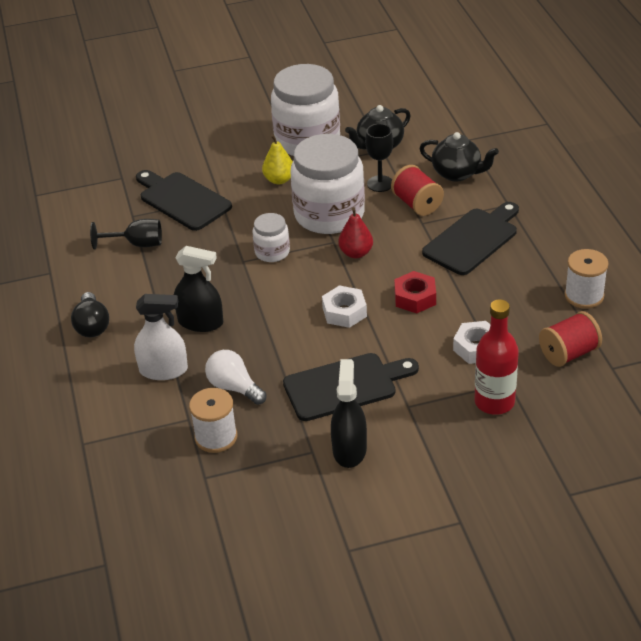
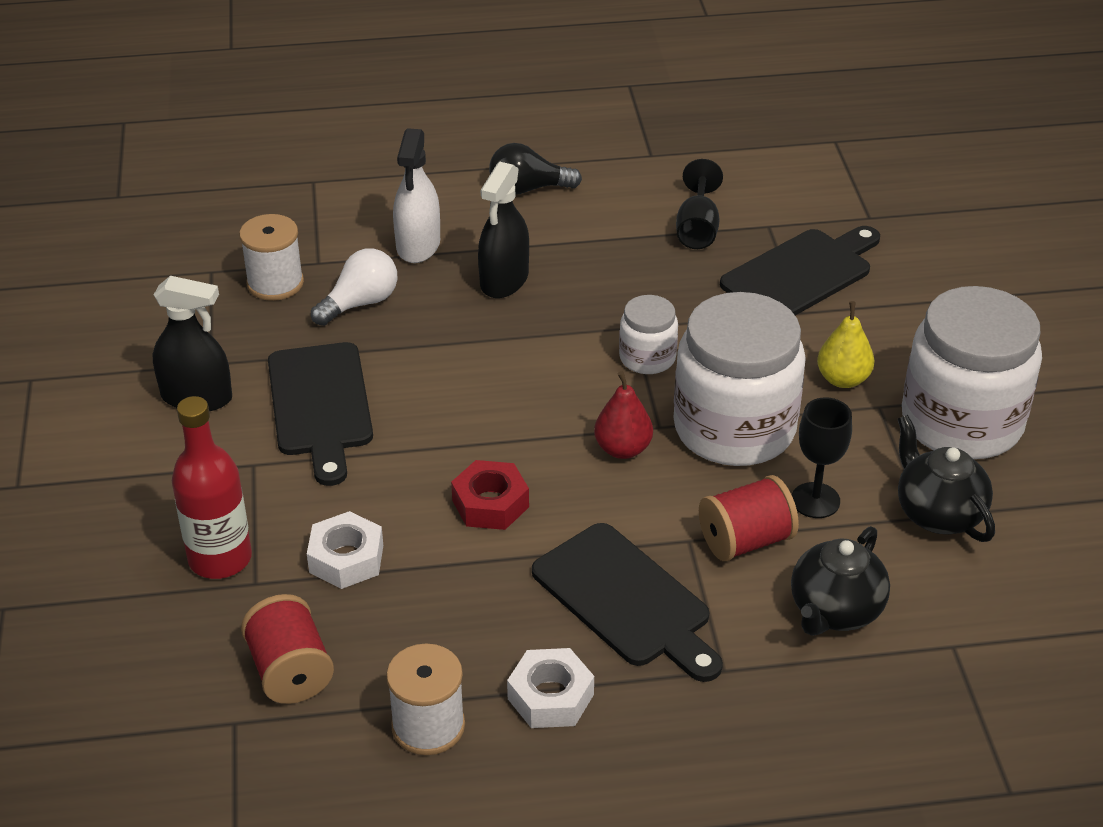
camera: 95 degrees right, 0 degrees up
(344, 312) = (481, 421): white nut -> white nut (550, 697)

